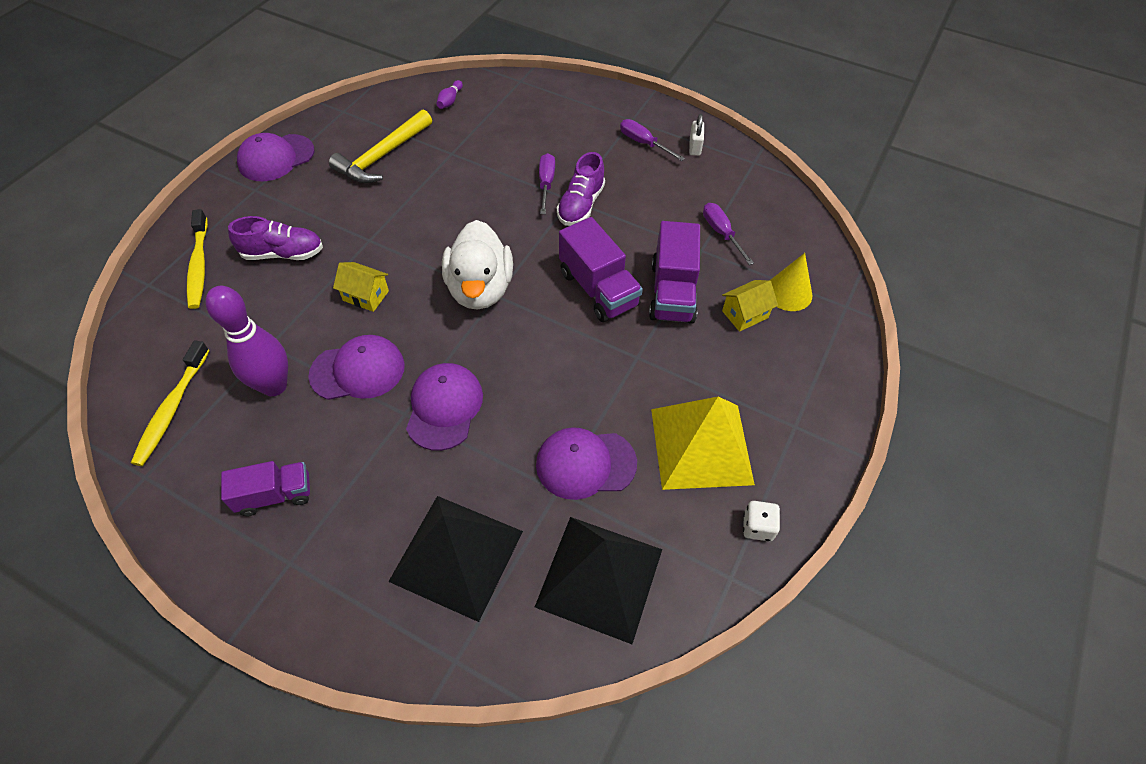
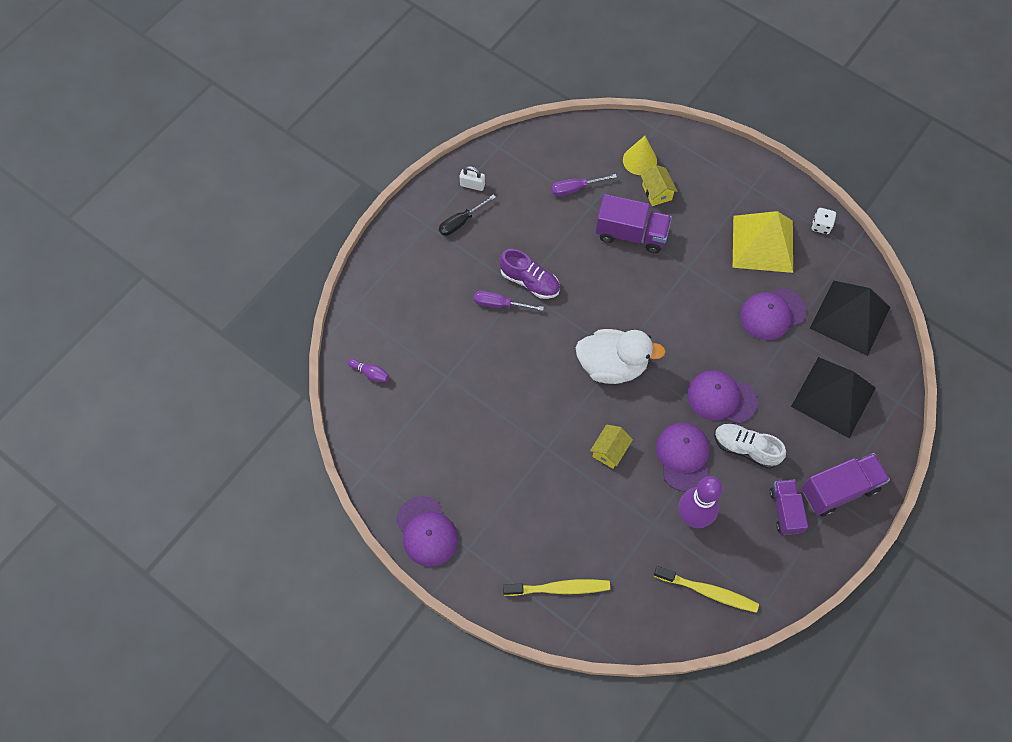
camera: 80 degrees left, 10 degrees up
(283, 253) = (554, 518): purple shoe -> none
(370, 441) = (745, 448): none -> white shoe
(383, 156) = (440, 435): yellow hammer -> none
(585, 464) = (772, 314): purple cap -> purple cap turned 60 degrees clockwise
(598, 289) = (622, 283): purple truck -> purple truck (839, 489)
(643, 143) = (461, 222): purple screwdriver -> black screwdriver

